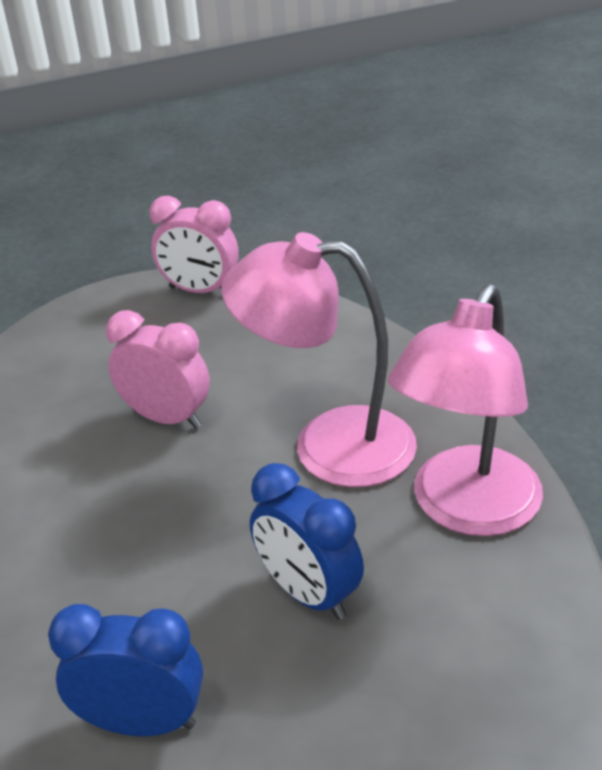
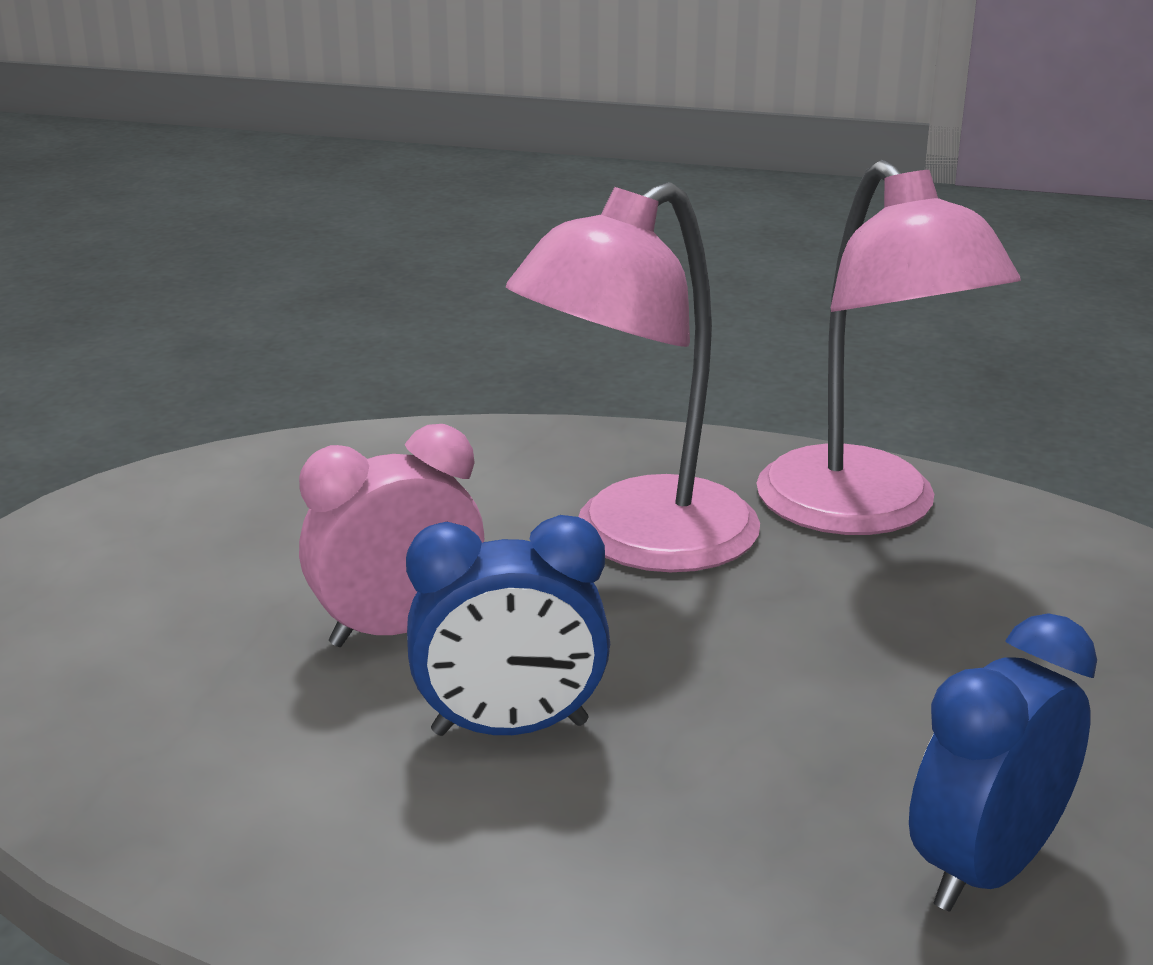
camera: 55 degrees left, 10 degrees down
(200, 291) = (149, 497): pink clock -> none
(308, 593) = (886, 658): blue clock -> blue clock (510, 728)

